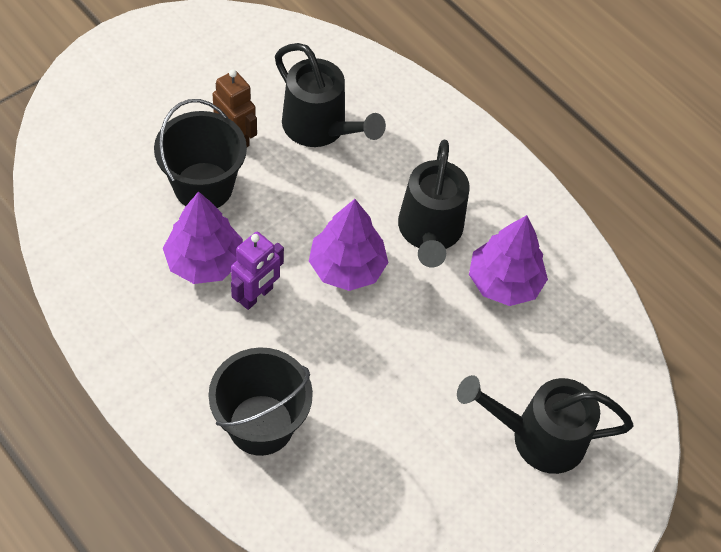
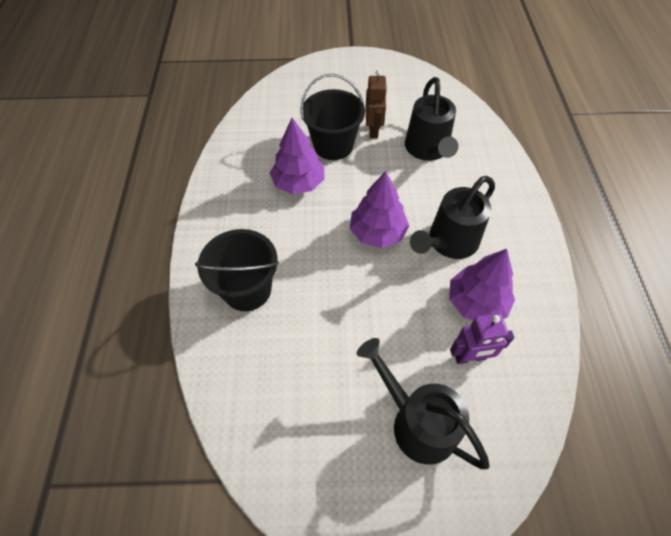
camera: 45 degrees right, 0 degrees up
(256, 295) = (310, 217): purple robot -> purple robot (470, 357)

